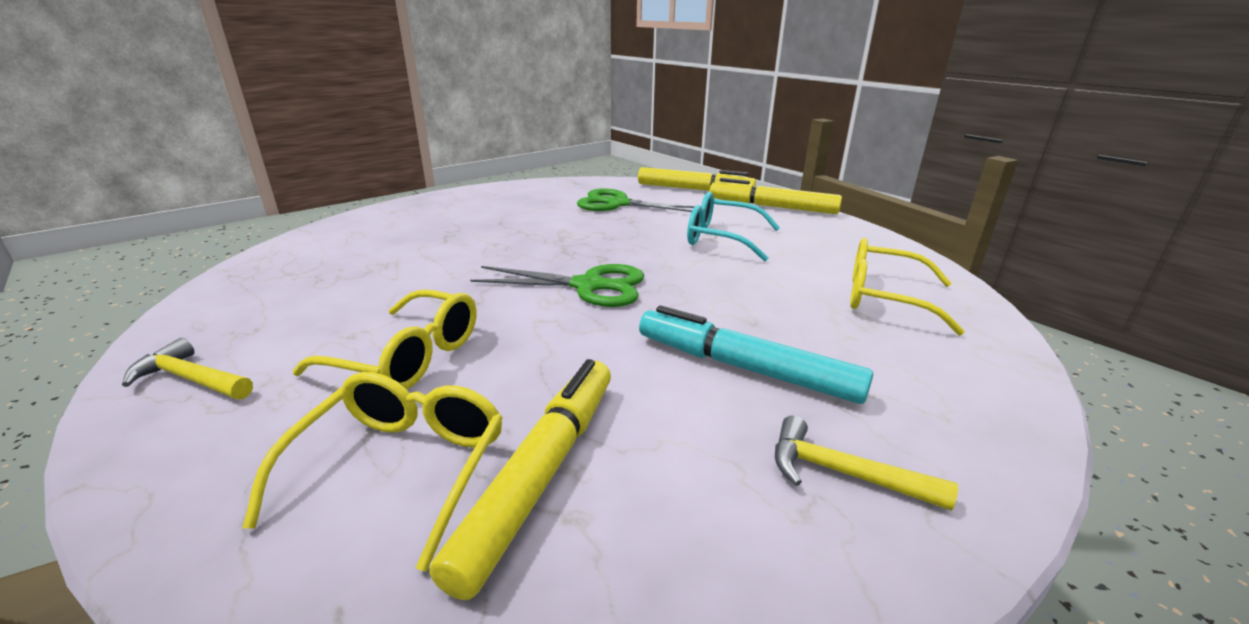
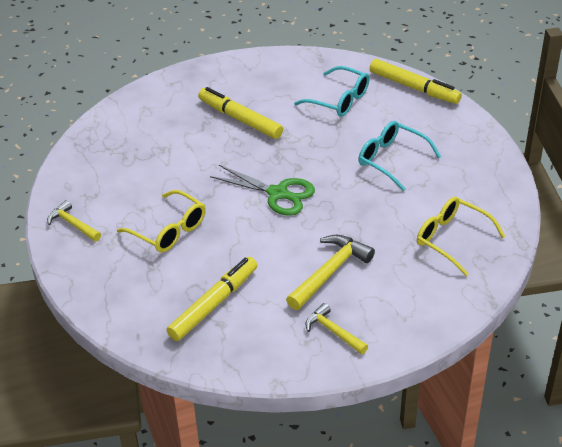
camera: 20 degrees right, 15 degrees up
(401, 467) = (161, 289): yellow glasses -> none
(617, 204) = (339, 100): green scissors -> turquoise glasses
(745, 368) = (330, 272): turquoise marker -> yellow hammer
(772, 207) = (460, 125): yellow marker -> yellow marker (240, 119)

